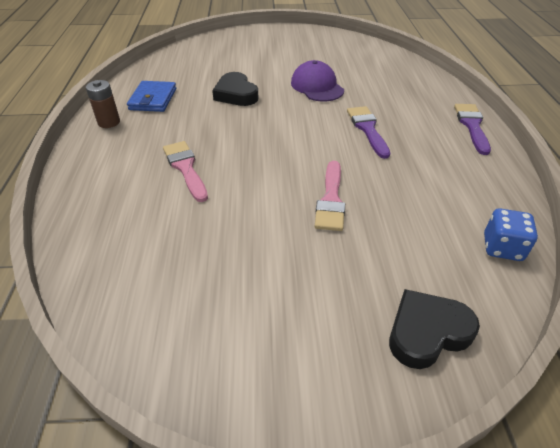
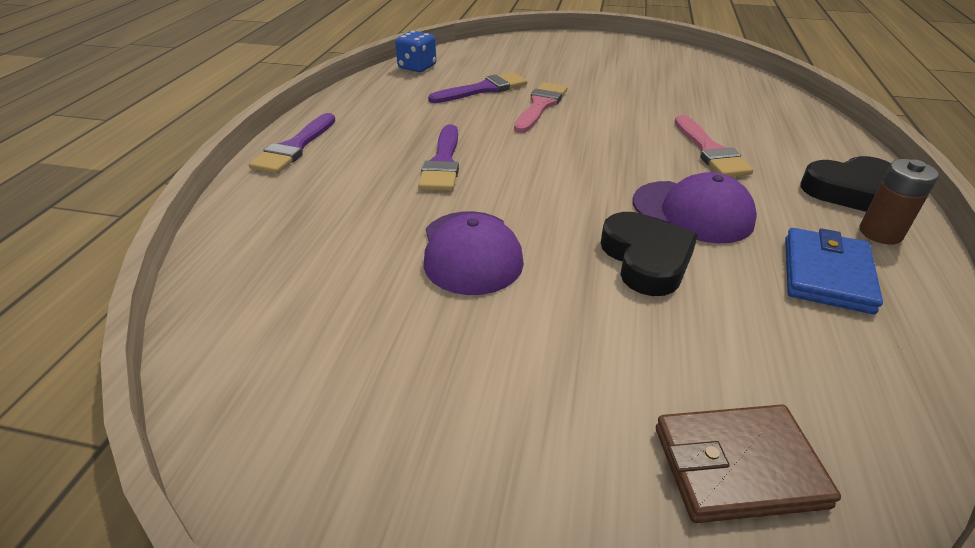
camera: 165 degrees left, 5 degrees down
(209, 120) = (692, 212): none -> purple cap
(212, 50) = (738, 466): none -> brown wallet
(398, 217) = (483, 89): none -> purple brush
(427, 332) = (514, 48): black heart -> black heart (850, 191)

